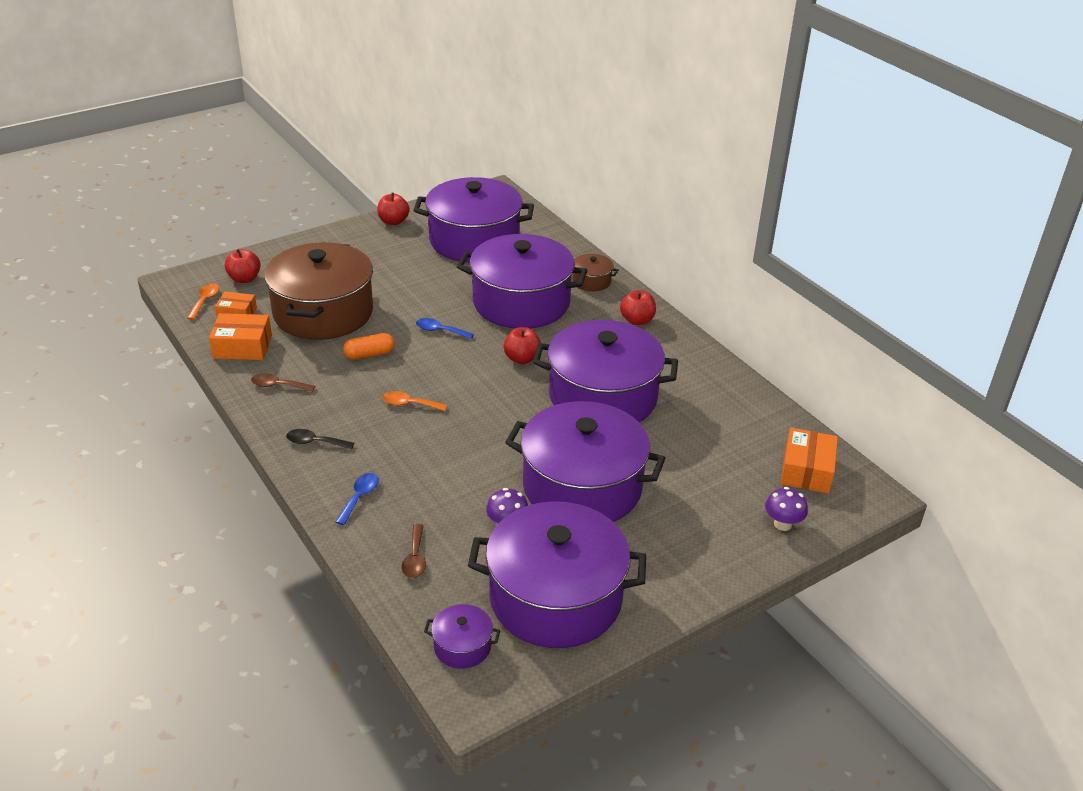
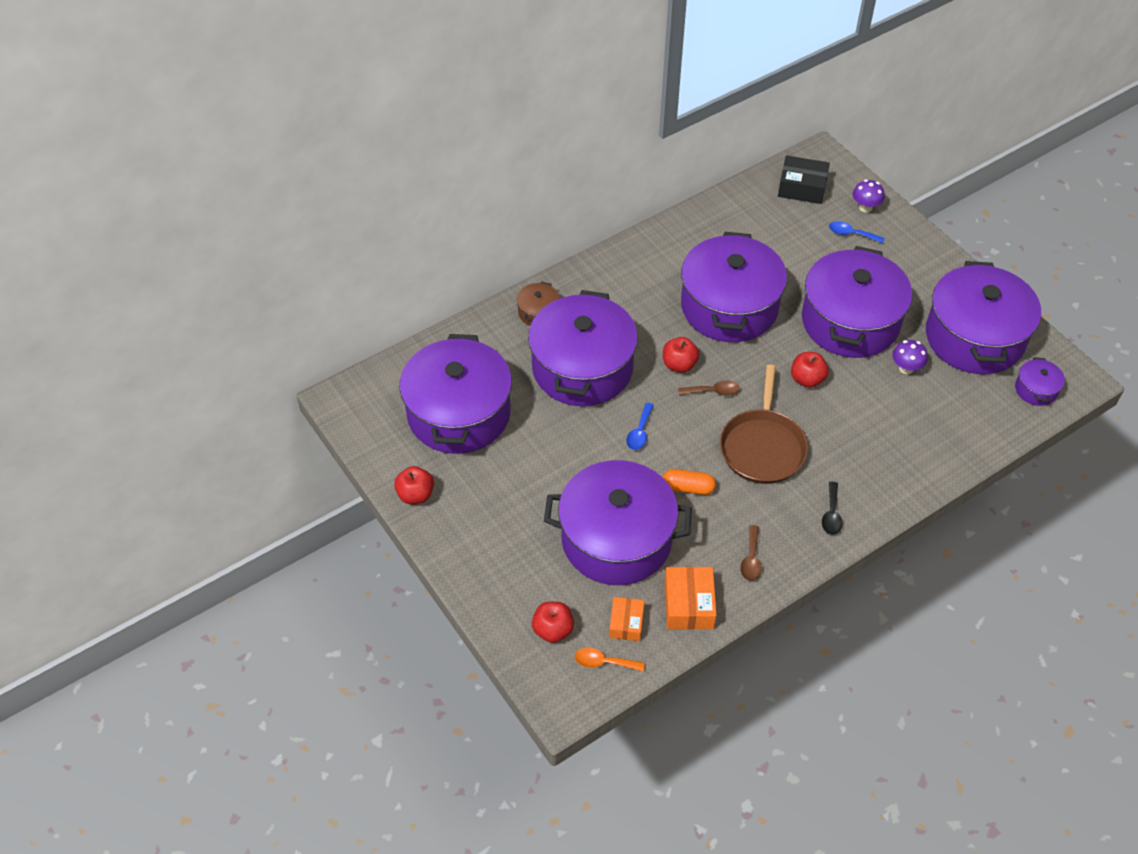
camera: 90 degrees left, 15 degrees up
(323, 312) = (616, 539): brown pot -> purple pot
(360, 497) = (896, 470): blue spoon -> blue spoon (851, 234)
(369, 354) = (688, 487): orange capsule -> orange capsule turned 60 degrees counterclockwise
(409, 404) = (762, 447): orange spoon -> brown pan
(415, 558) = (957, 425): brown spoon -> brown spoon (713, 391)
(637, 320) = (606, 279): red apple -> red apple (807, 379)
(806, 470) = (802, 188): orange box -> black box

